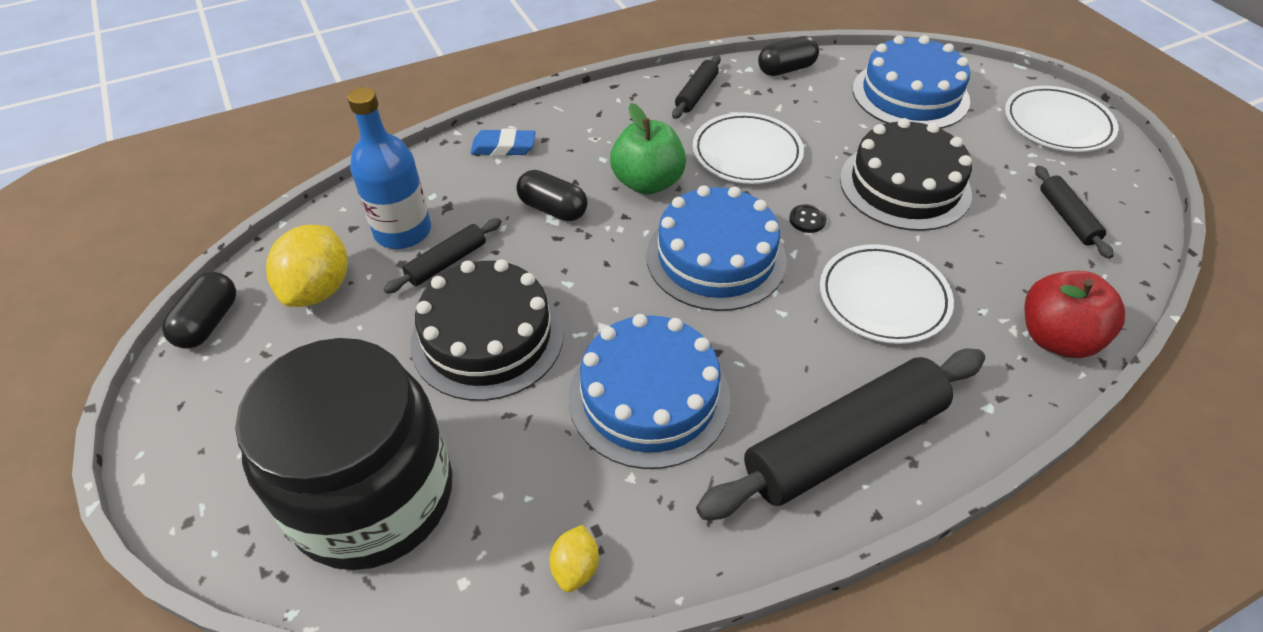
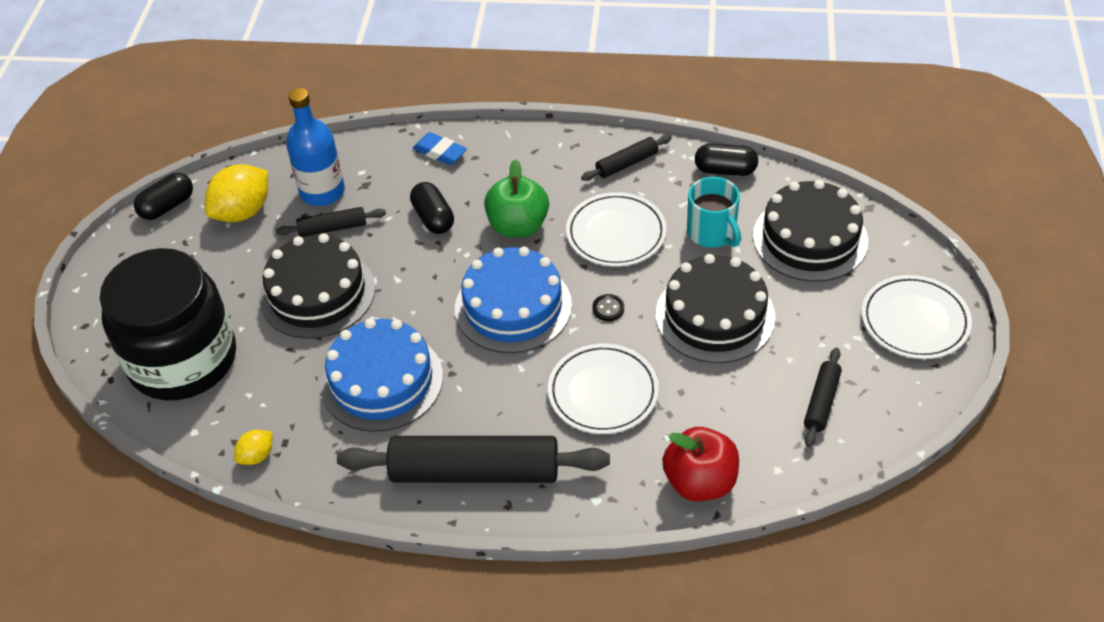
camera: 35 degrees right, 0 degrees up
(828, 120) = (712, 233): none -> turquoise mug
(910, 95) = (810, 238): blue cake -> black cake

